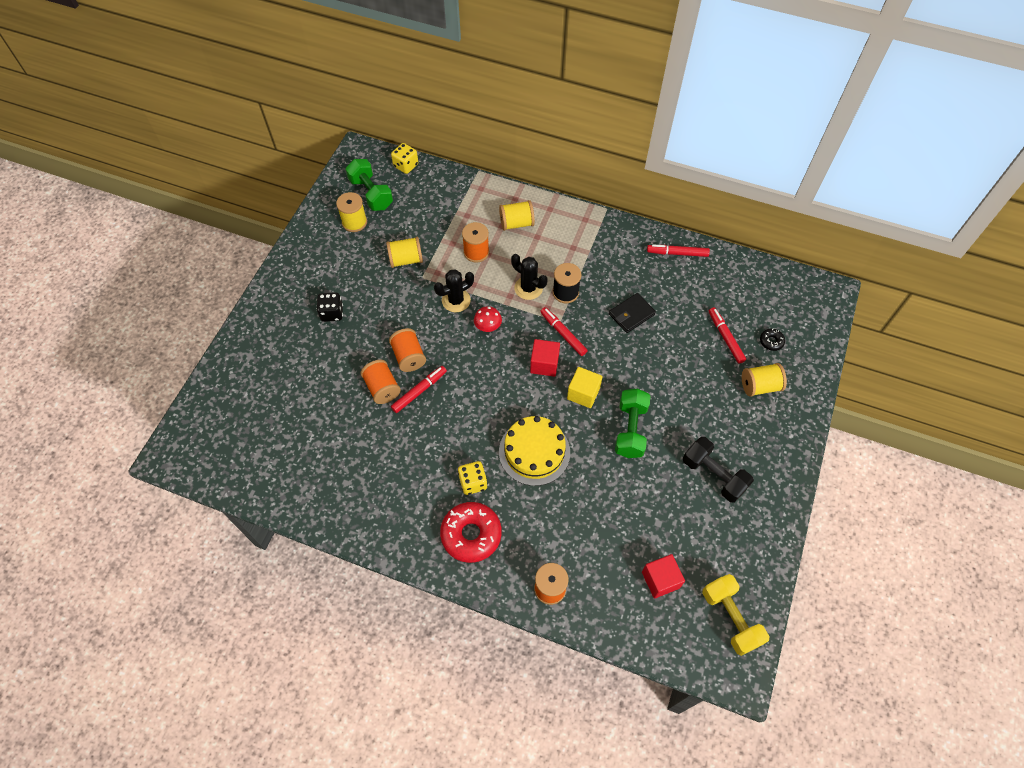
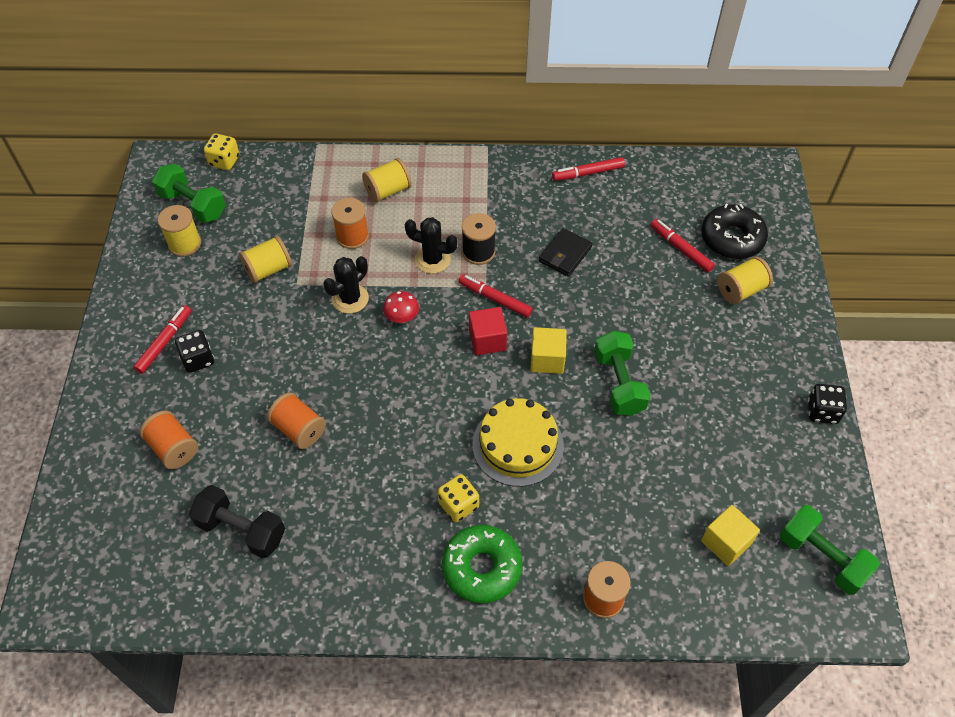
camera: 20 degrees left, 5 degrees down
(409, 357) = (318, 382): orange spool -> orange spool (173, 448)
(419, 391) = (348, 418): red marker -> red marker (165, 342)
(471, 534) = (482, 568): red donut -> green donut
(660, 580) = (726, 542): red cube -> yellow cube
(713, 475) = (733, 404): black dumbbell -> black dumbbell (241, 530)
(730, 618) = (822, 557): yellow dumbbell -> green dumbbell
(771, 341) = (732, 238): black donut -> black donut, size x2.20
(782, 505) = (822, 411): none -> black dice

